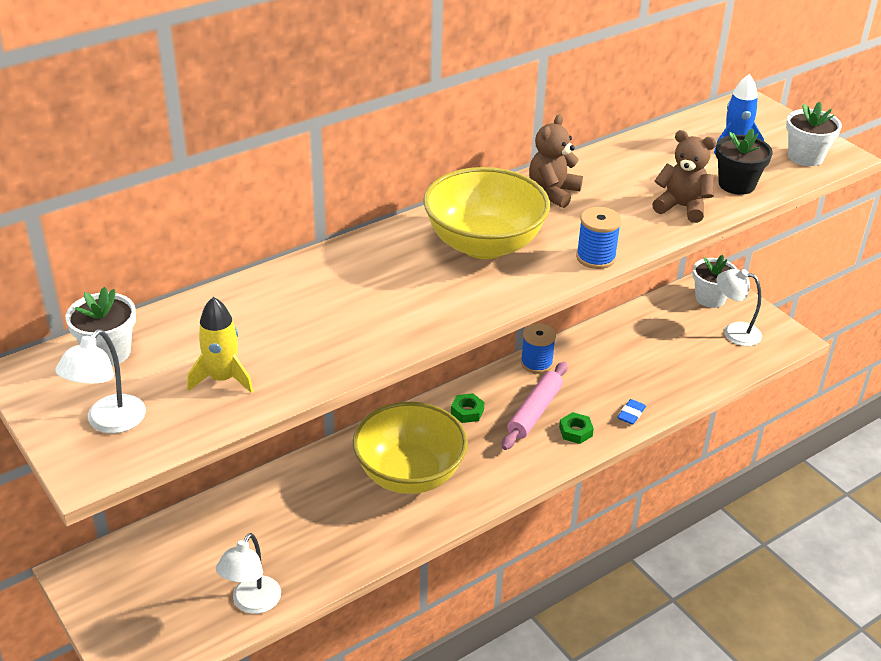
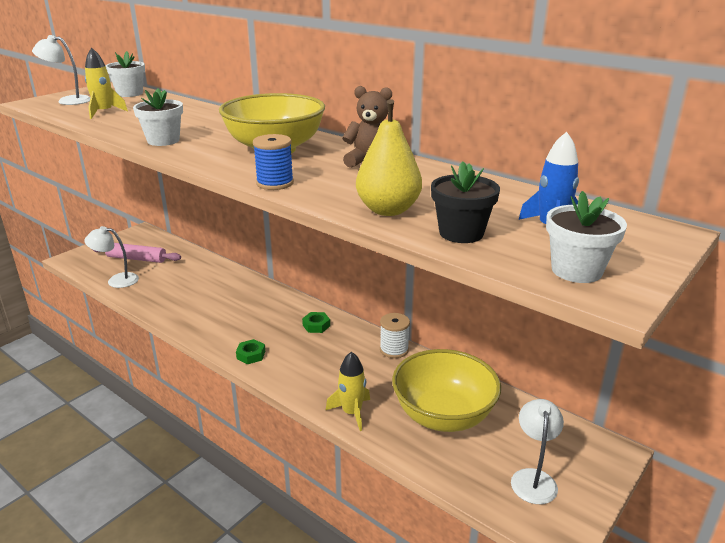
camera: 75 degrees right, 10 degrees down
(409, 474) = (239, 312): yellow bowl -> yellow bowl (443, 416)
(535, 412) = (330, 357): pink rolling pin -> pink rolling pin (136, 259)
(536, 363) = (394, 350): blue spool -> white spool
(575, 431) = (314, 382): green nut -> green nut (251, 355)
(631, 414) = (351, 413): blue eraser -> yellow rocket
(682, 207) = (388, 210): brown teddy bear -> yellow pear
(710, 298) = (581, 452): white flower pot -> white flower pot (163, 141)

